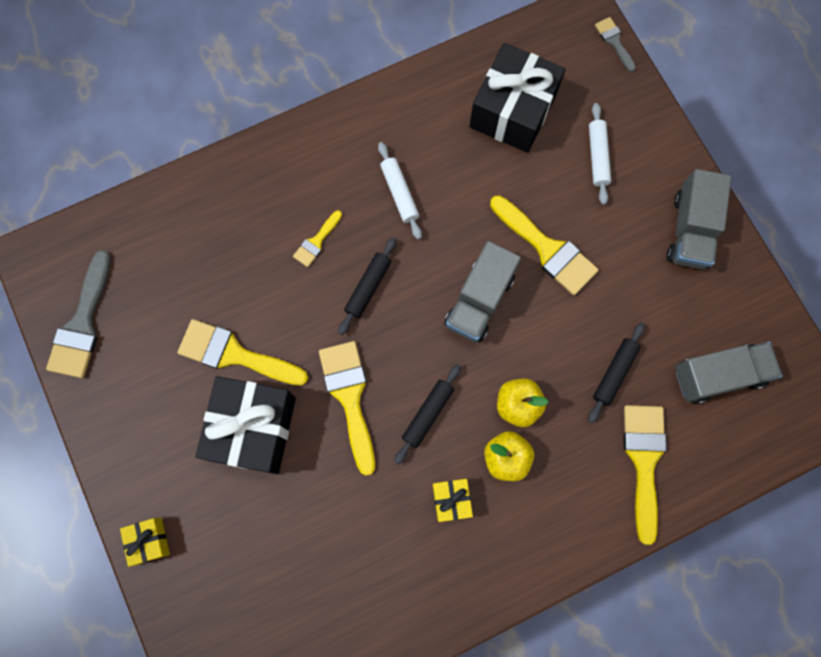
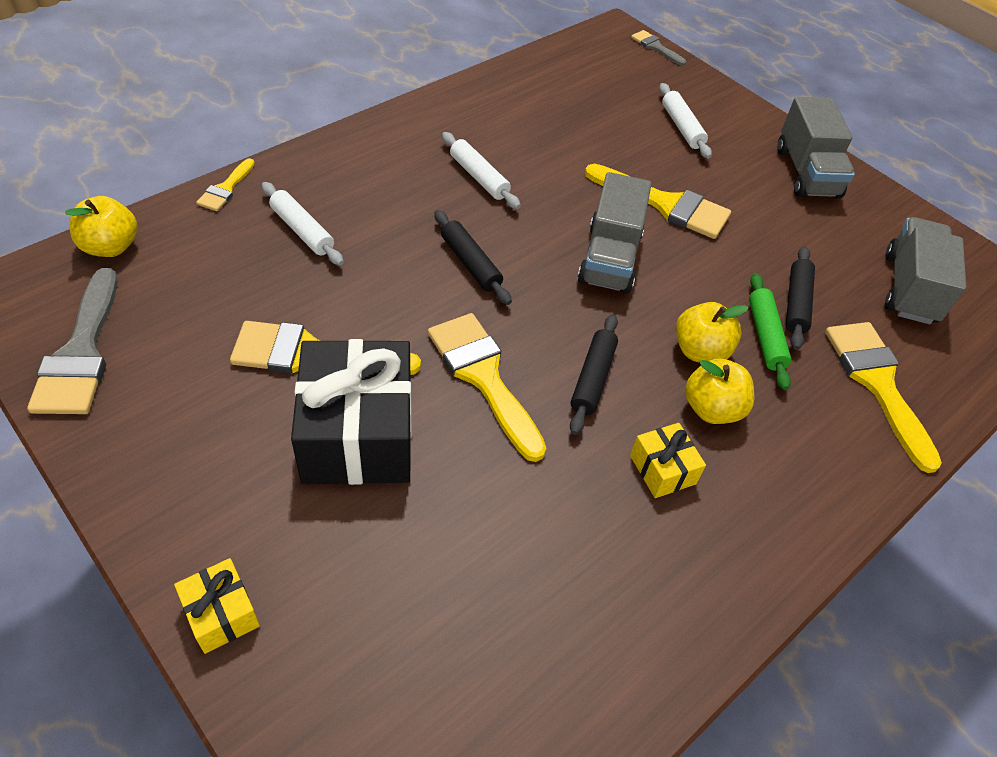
camera: 20 degrees left, 25 degrees down
(108, 226) = (111, 247): none -> yellow apple
(248, 231) = (302, 230): none -> white rolling pin
(316, 241) = (392, 229): yellow brush -> yellow brush (226, 189)
(368, 287) = (470, 263): black rolling pin -> black rolling pin turned 45 degrees counterclockwise
(513, 111) = (577, 102): black gift -> none
(574, 400) = (765, 336): none -> green rolling pin
(718, 375) = (909, 288): grey truck -> grey truck turned 45 degrees counterclockwise

